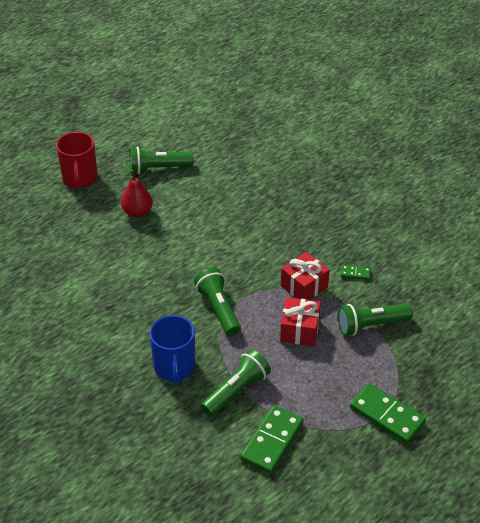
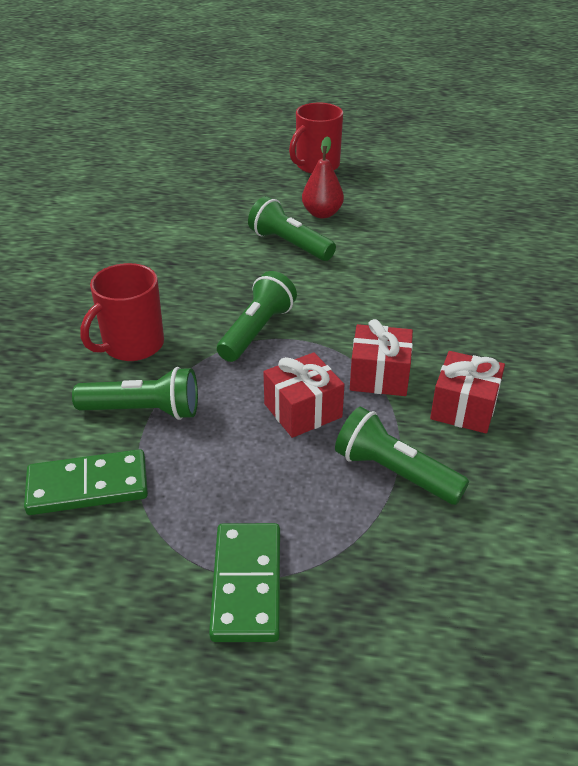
camera: 50 degrees right, 5 degrees down
(158, 168) = (399, 195): green flashlight -> green flashlight (289, 244)
(174, 367) = (132, 345): blue mug -> red mug
(355, 273) = (464, 408): green domino -> red gift

